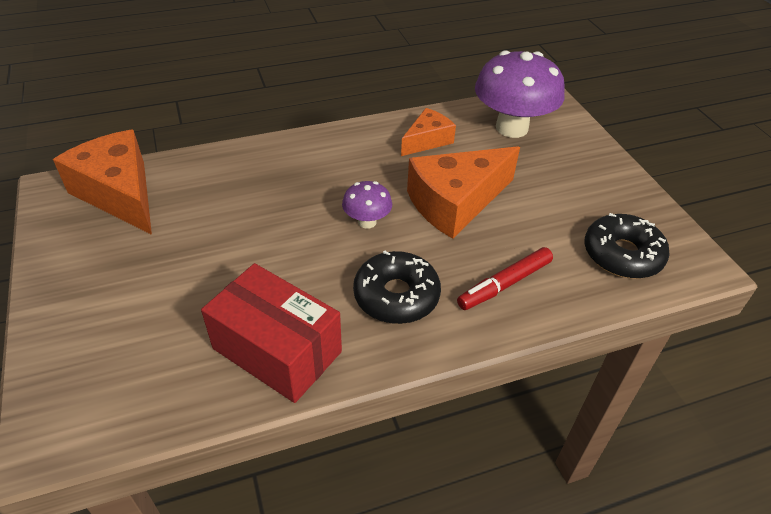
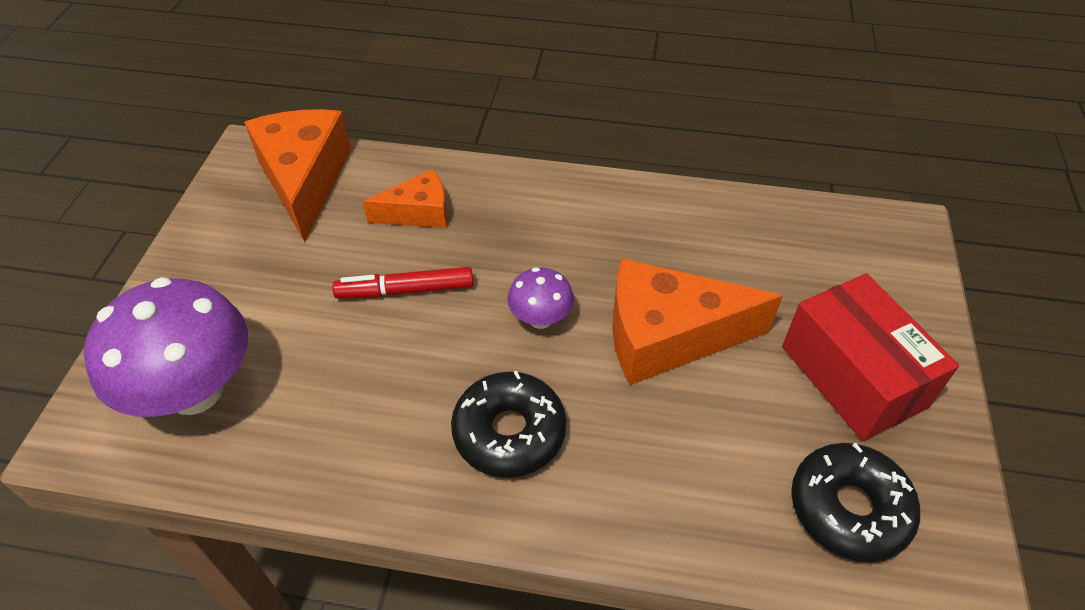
camera: 30 degrees right, 5 degrees up
(277, 350) = (338, 439): red box -> red box (853, 376)
(427, 140) = (691, 233): orange cheese -> orange cheese (418, 212)
(504, 284) = (652, 477): red marker -> red marker (405, 290)
(512, 128) = (821, 254): purple mushroom -> purple mushroom (195, 391)

